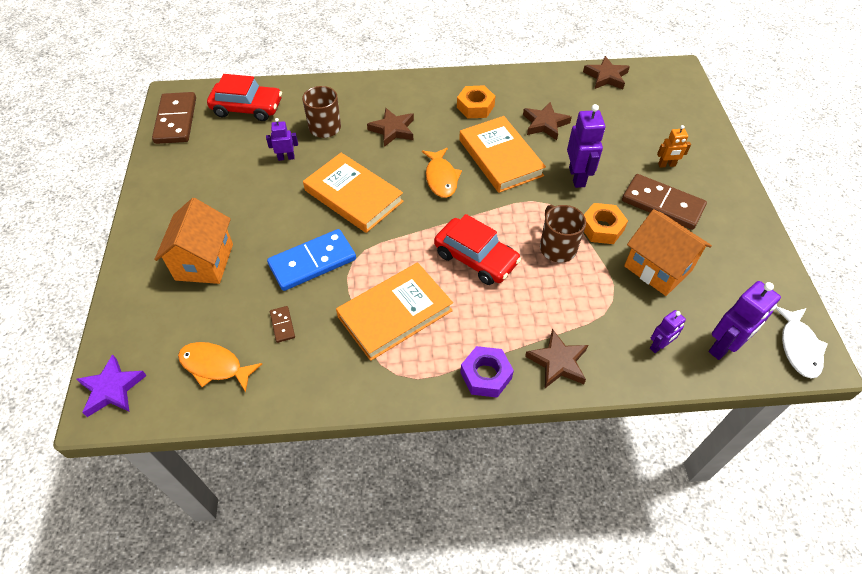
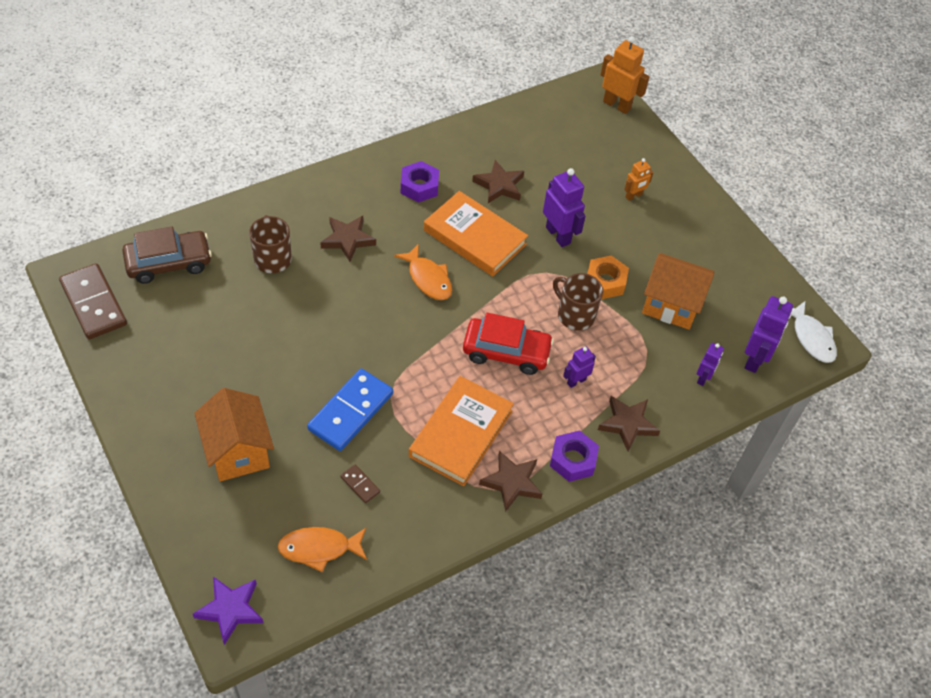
camera: 30 degrees left, 0 degrees up
(247, 108) = (169, 263): red car -> brown car
(286, 157) = (251, 308): purple robot -> purple robot (576, 381)
(353, 196) = (350, 327): orange book -> none
(475, 107) = (419, 186): orange nut -> purple nut
(606, 77) = (533, 112): brown star -> brown star (512, 482)
(662, 204) = (647, 239): brown domino -> none
(687, 89) = (617, 105): none -> orange robot

